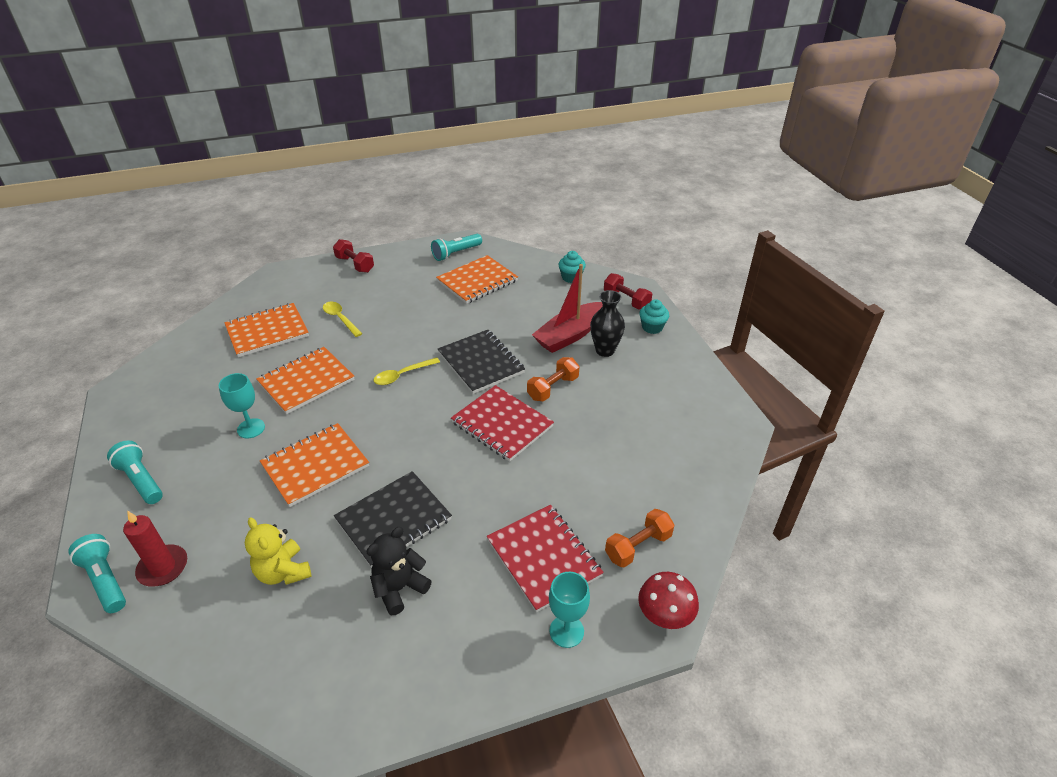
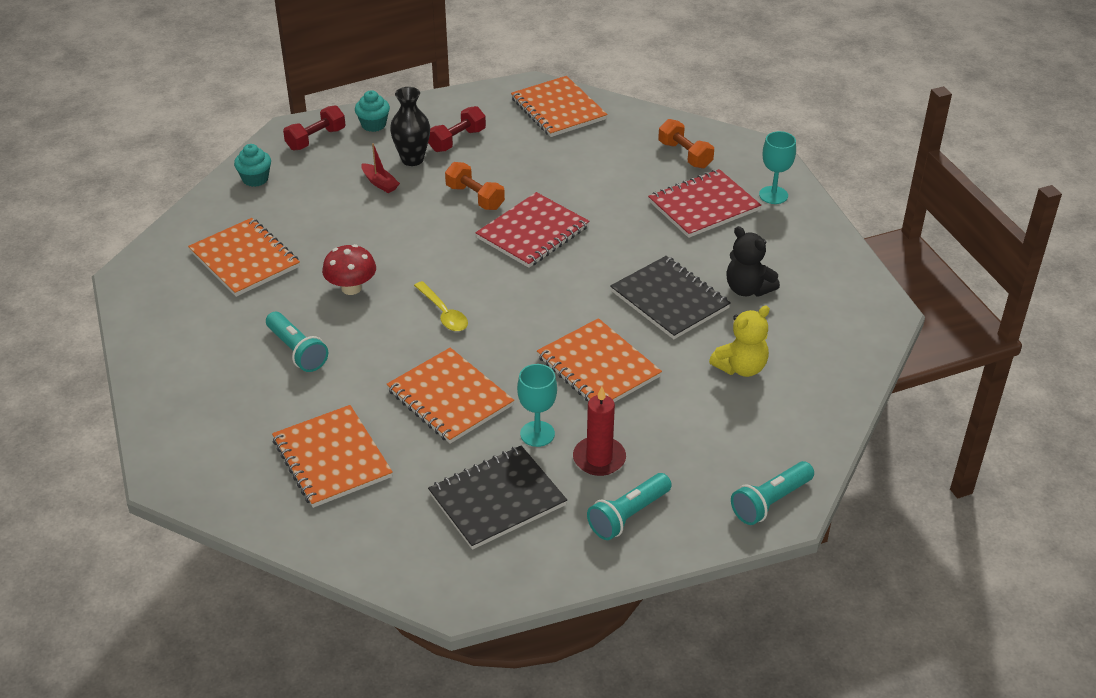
camera: 90 degrees left, 0 degrees up
(163, 567) = (748, 459): red candle -> red candle (599, 458)
(340, 319) = (312, 385): yellow spoon -> none
(355, 264) = (165, 388): red dumbbell -> red dumbbell (457, 140)
(456, 253) = (163, 283): turquoise flashlight -> turquoise flashlight (297, 351)
(481, 363) = (425, 251): black notebook -> black notebook (497, 499)
(570, 335) = (380, 183): red boat -> red boat, size x0.47
(664, 615) = (750, 147): red mushroom -> red mushroom (351, 288)
(704, 442) = (558, 109): none -> orange notebook

